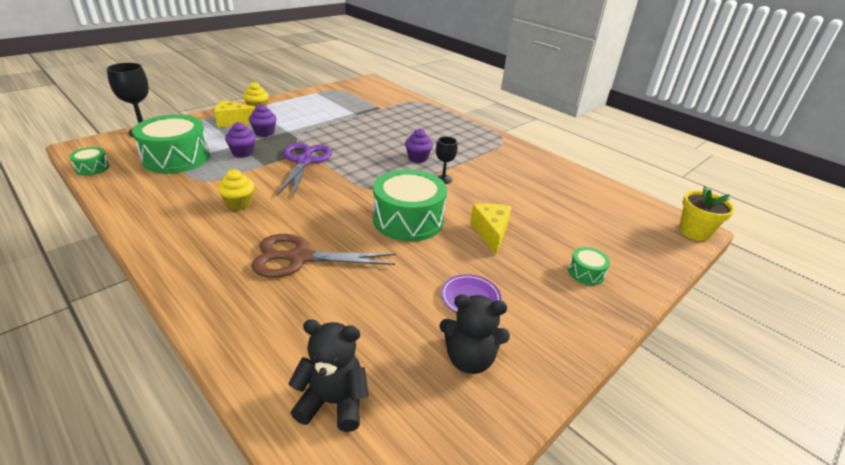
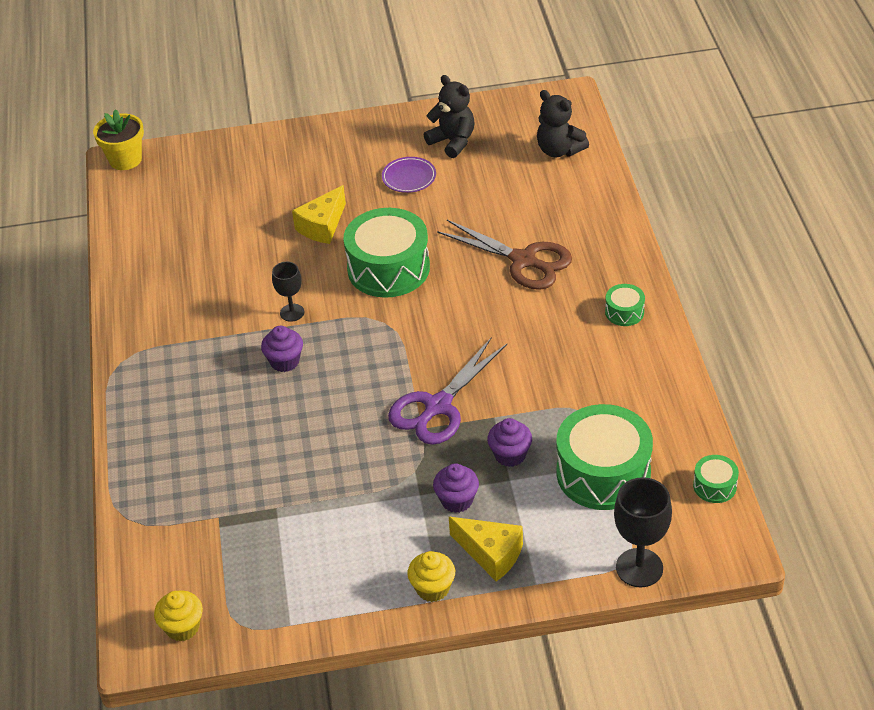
camera: 140 degrees left, 10 degrees up
(239, 203) = (552, 353): yellow cupcake -> yellow cupcake (182, 627)
(586, 273) = (288, 162): green drum -> green drum (624, 312)

